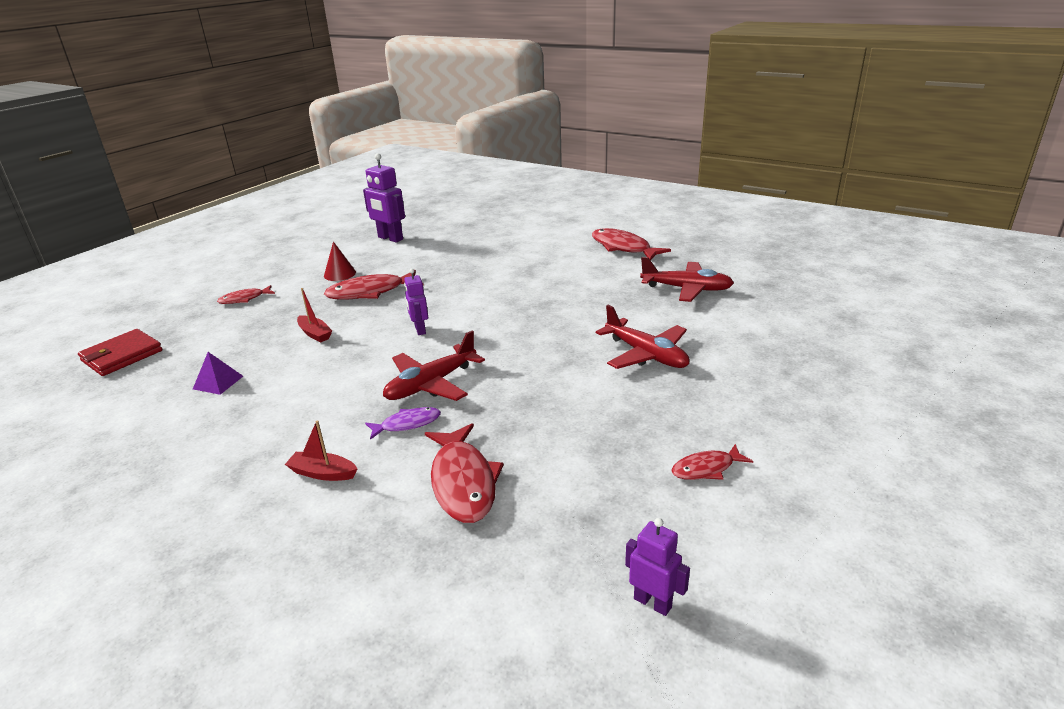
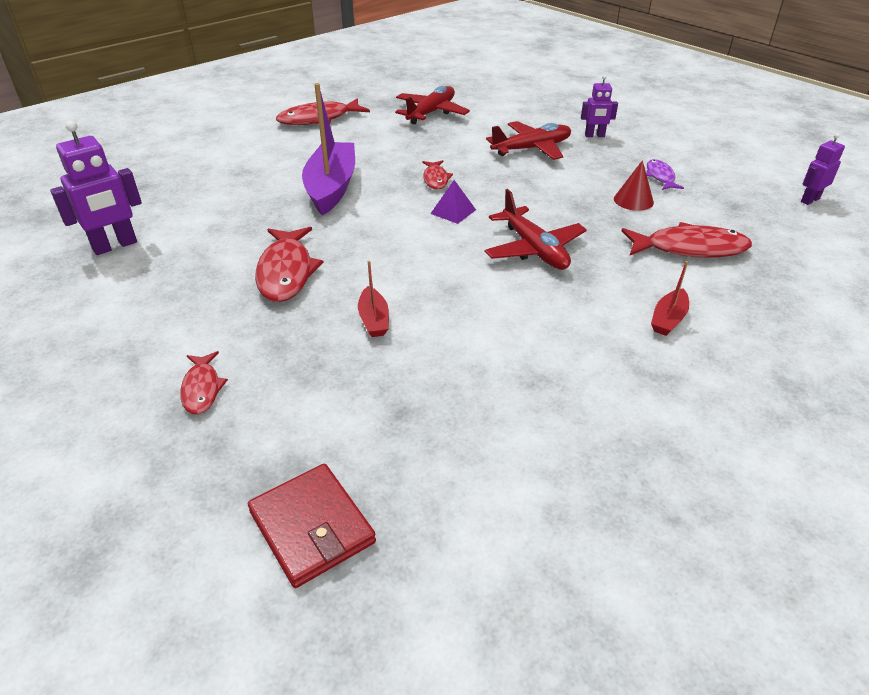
camera: 75 degrees left, 10 degrees up
(218, 382) = (459, 402): purple pyramid -> purple pyramid (453, 211)
(315, 334) = (374, 320): red boat -> red boat turned 105 degrees clockwise
(340, 274) = (199, 294): red cone -> red cone (633, 200)
(407, 424) = (599, 268): purple fish -> purple fish (660, 176)
(420, 330) = (416, 246): purple robot -> purple robot (594, 136)
(500, 279) = (331, 187): none -> purple boat
(706, 468) = (685, 159): red fish -> red fish (435, 179)

